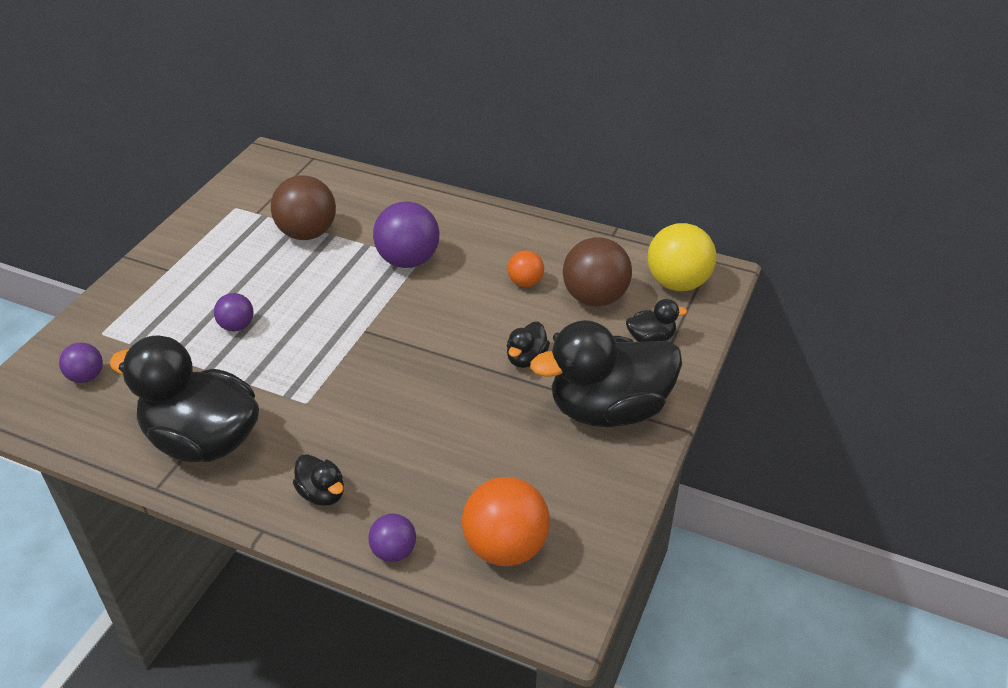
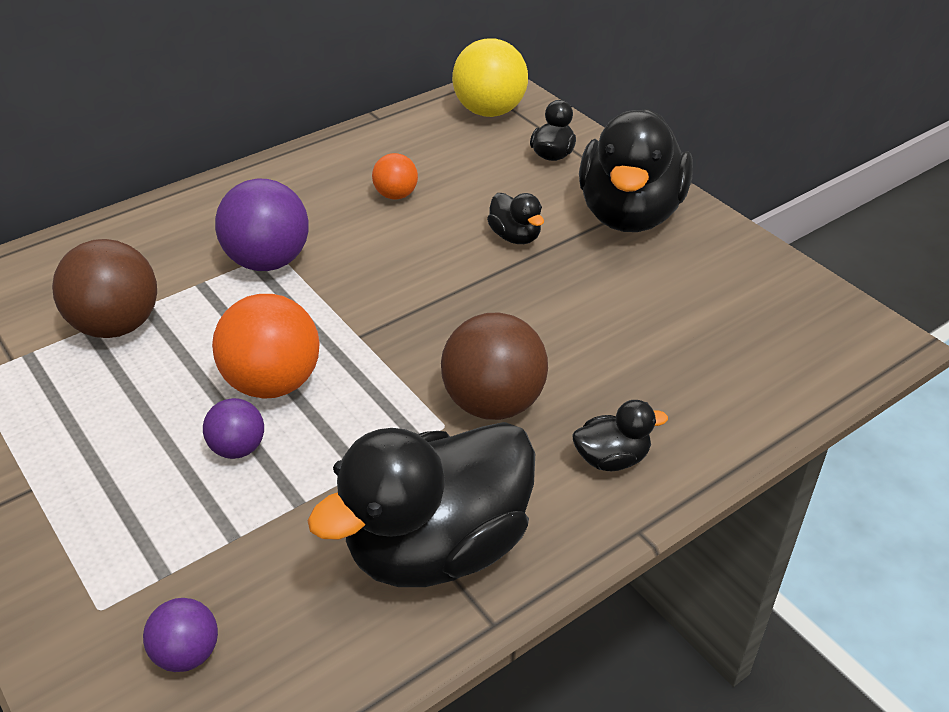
camera: 60 degrees left, 0 degrees up
(394, 551) = (736, 427): purple ball -> none
(505, 547) = (773, 344): orange ball -> orange ball (273, 383)
(595, 298) = (464, 163): brown ball -> brown ball (493, 403)

